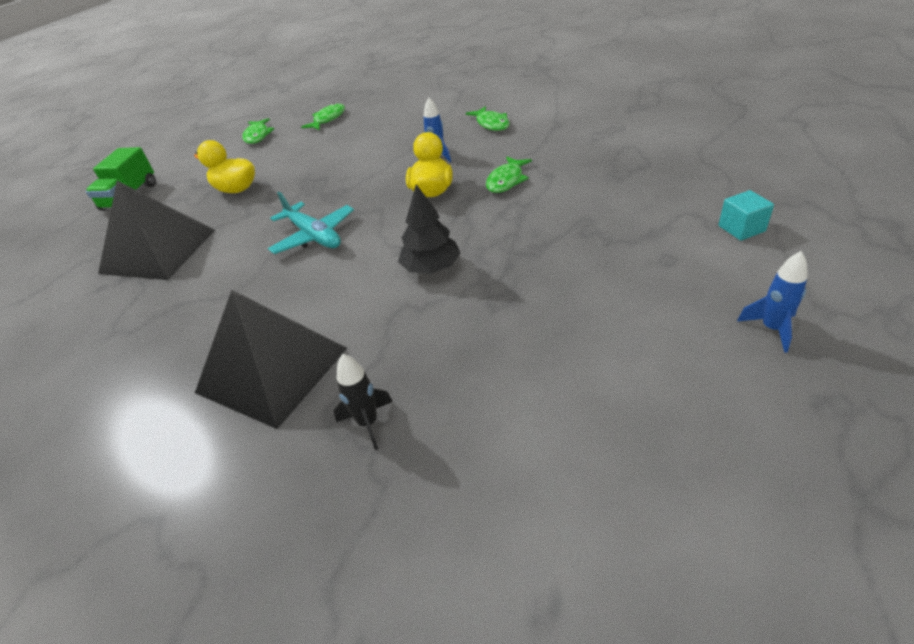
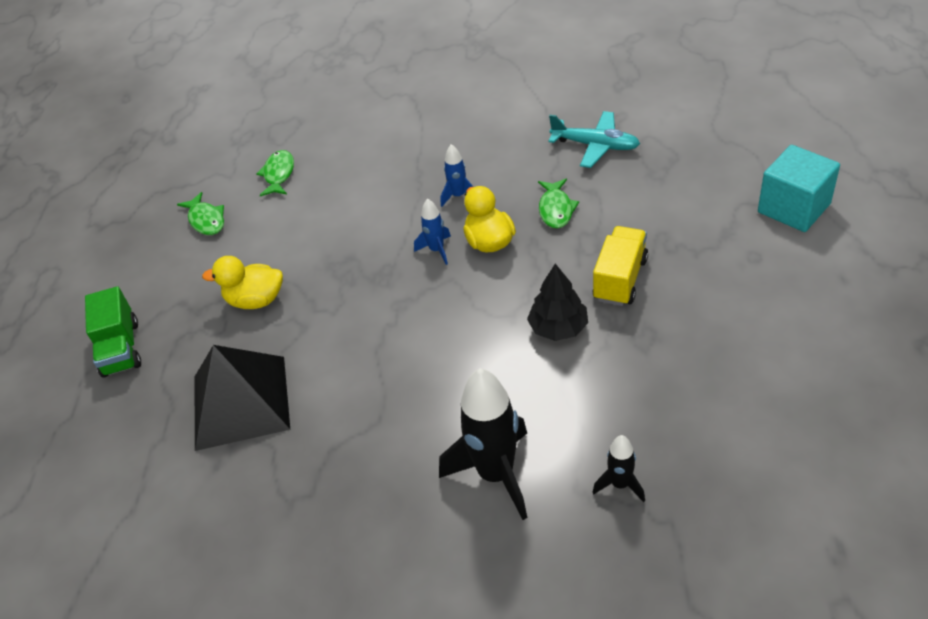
camera: 25 degrees left, 5 degrees up
(272, 370) = (496, 474): black pyramid -> black rocket
(314, 236) = (408, 330): turquoise plane -> turquoise plane (595, 146)
(491, 124) = (485, 139): green fish -> none
(518, 245) = (620, 279): none -> yellow truck
(741, 228) = (793, 208): turquoise cube -> turquoise cube, size x1.88
(771, 329) = (862, 296): blue rocket -> blue rocket (436, 250)

